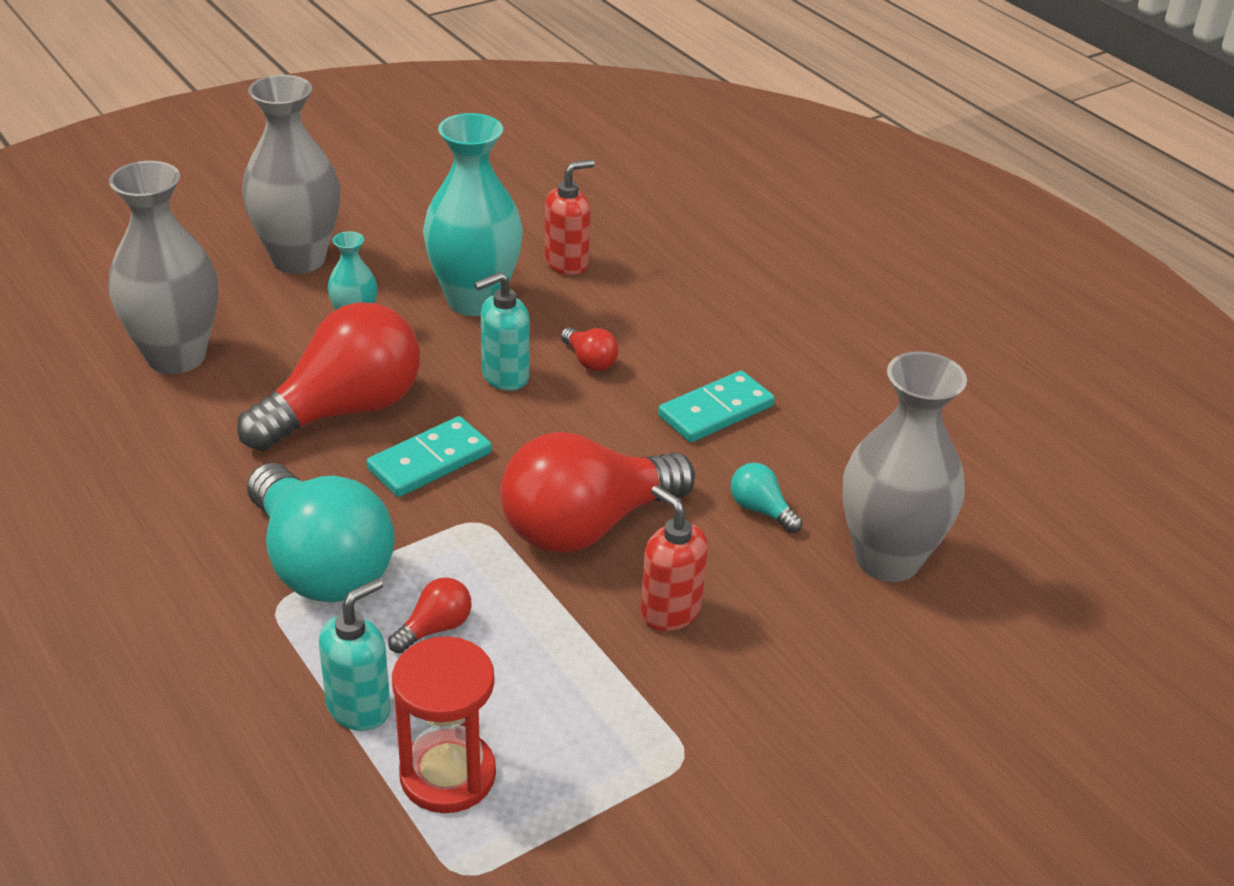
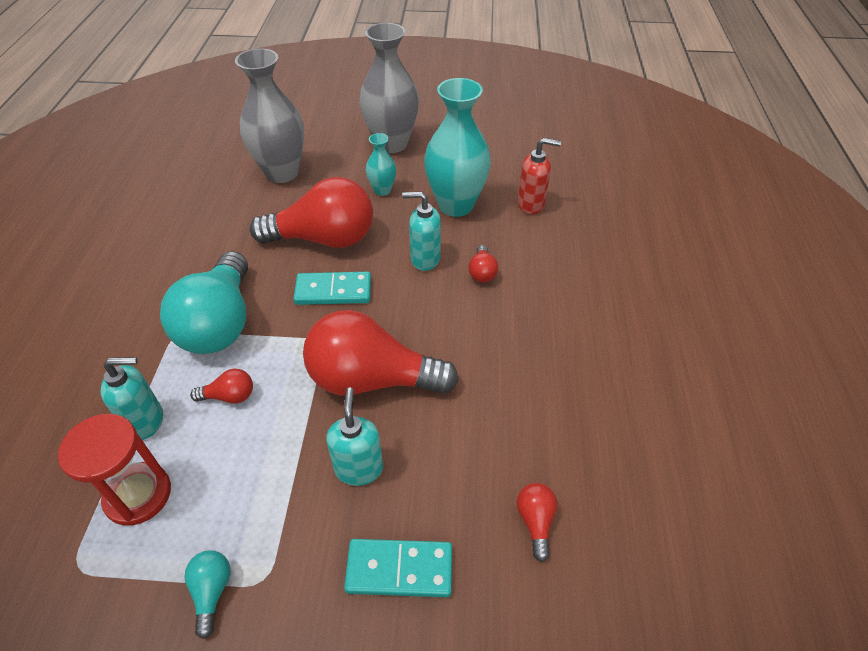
camera: 40 degrees right, 10 degrees up
(670, 611) = (359, 468): red soap dispenser -> turquoise soap dispenser
(715, 411) = (526, 344): turquoise domino -> turquoise domino (399, 569)
(761, 510) = (485, 431): turquoise light bulb -> turquoise light bulb (212, 592)
(887, 559) = (535, 522): grey vase -> red light bulb

